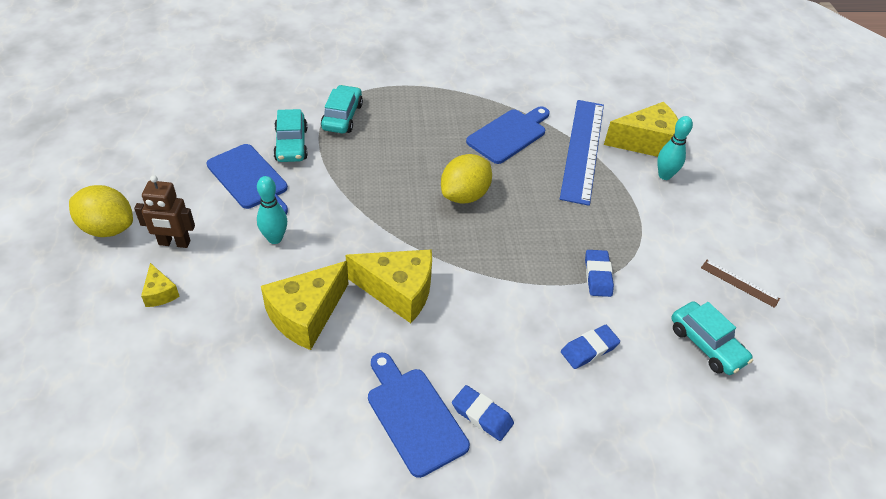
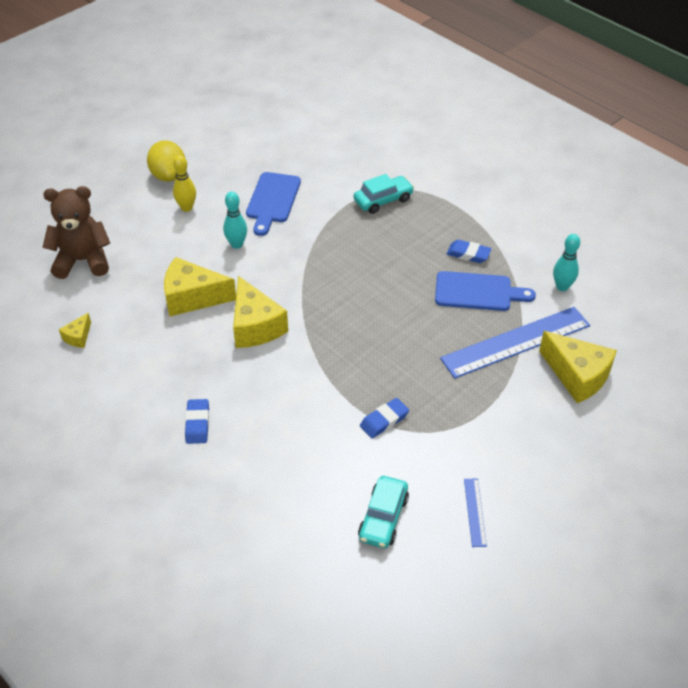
camera: 55 degrees right, 0 degrees up
(135, 377) = (82, 260): none -> brown teddy bear
(160, 293) = (145, 229): yellow cheese -> yellow cheese (78, 337)
(174, 243) = (186, 208): brown robot -> yellow bowling pin
(291, 144) = (326, 196): turquoise car -> none
(414, 416) = (166, 392): blue cutting board -> none
(464, 195) = (381, 306): yellow lemon -> none
(589, 349) = (307, 450): blue eraser -> blue eraser (468, 254)
(664, 175) = (549, 407): turquoise bowling pin -> turquoise bowling pin (562, 287)
(739, 283) = (474, 512): brown ruler -> blue ruler

